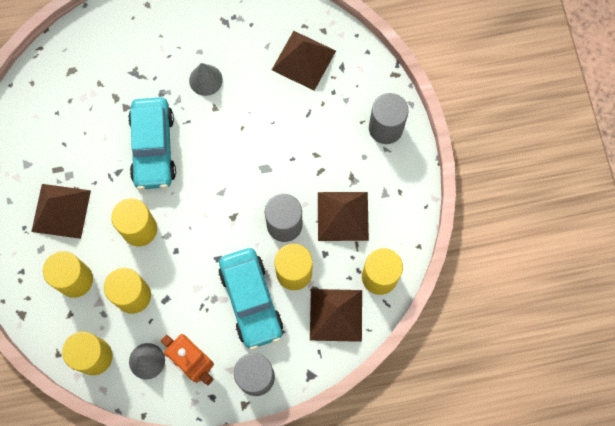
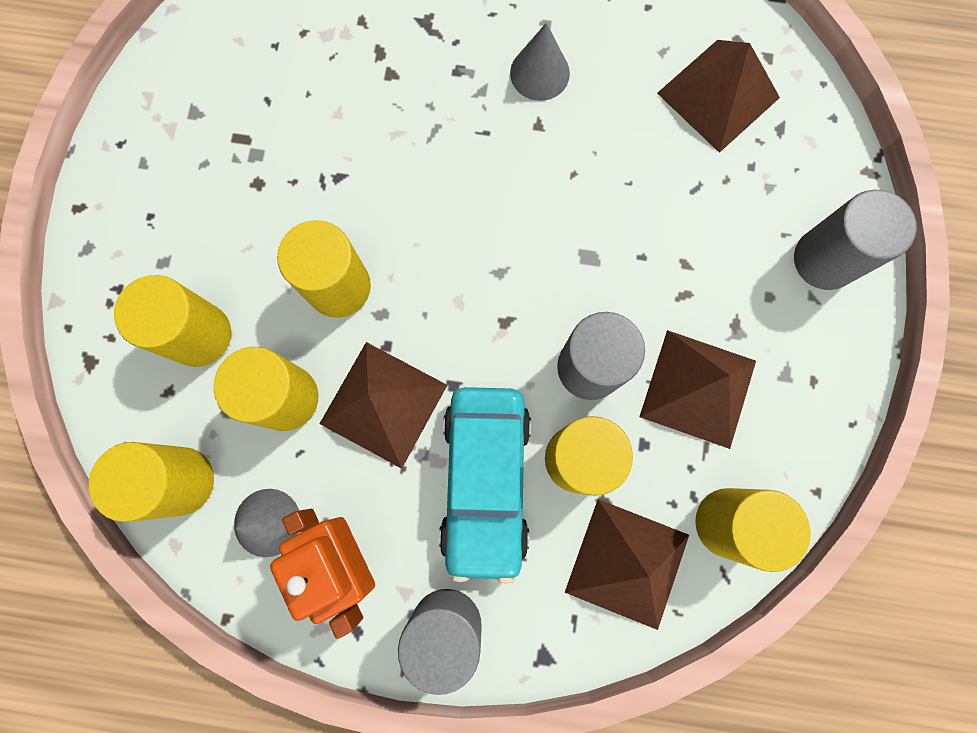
camera: 20 degrees right, 5 degrees up
(61, 210) = (220, 209): brown pyramid -> brown pyramid (383, 404)
(153, 148) = (412, 157): turquoise car -> none

